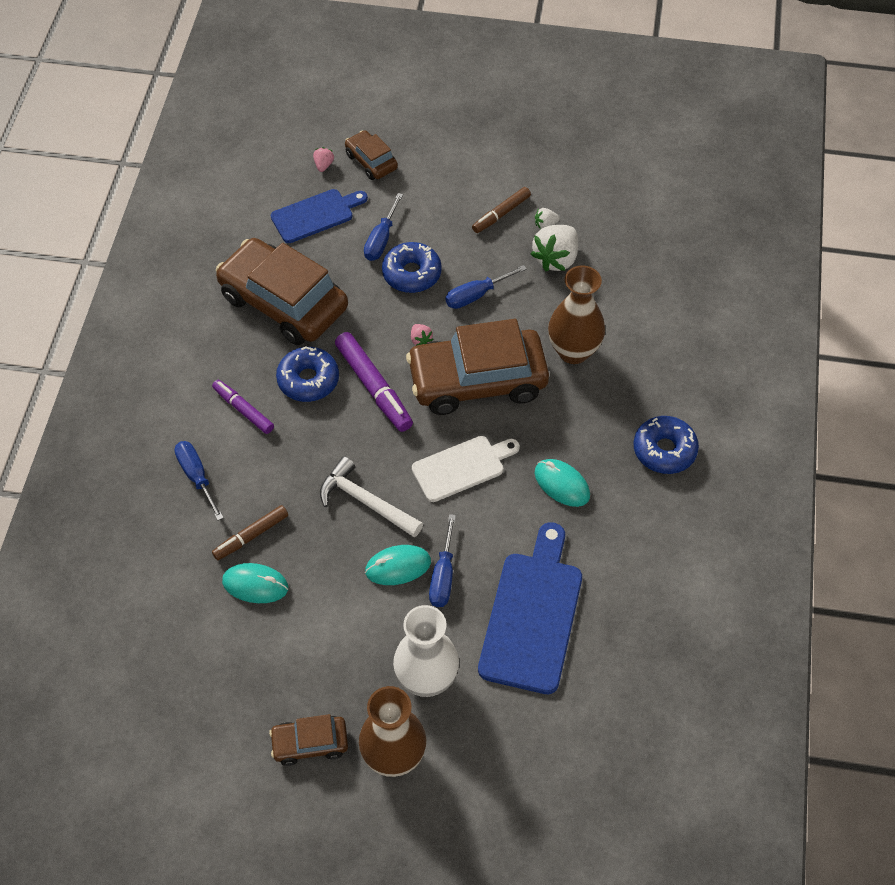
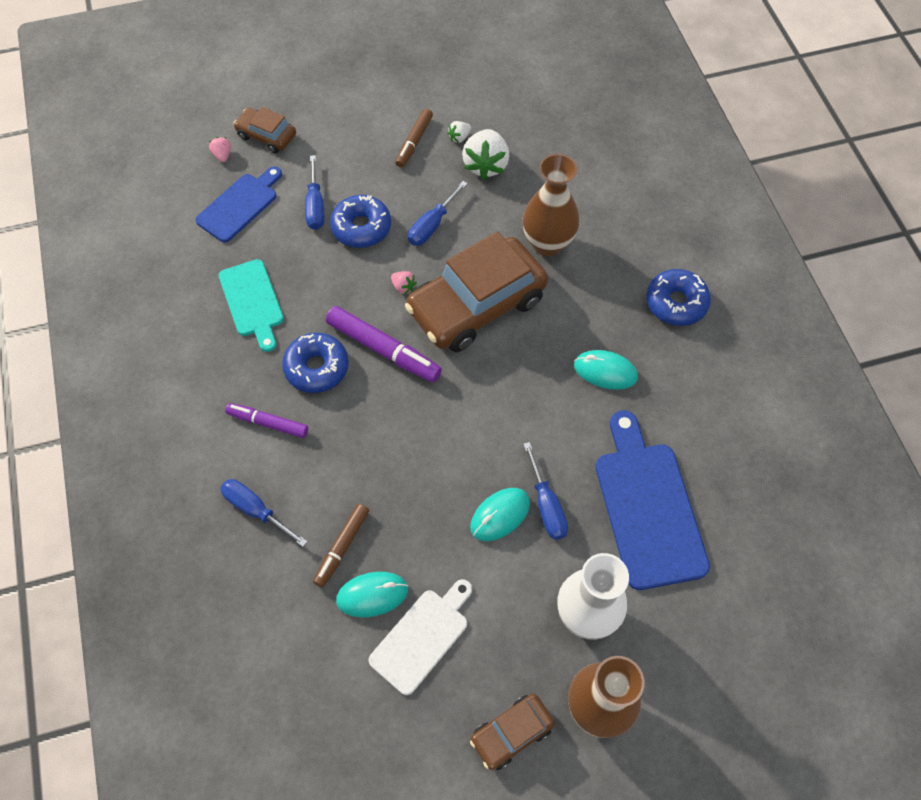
camera: 25 degrees left, 5 degrees up
(283, 302) = (252, 301): brown car -> turquoise cutting board
(365, 501) = (435, 464): white hammer -> none
(462, 467) = (507, 393): white cutting board -> white cutting board (422, 637)

